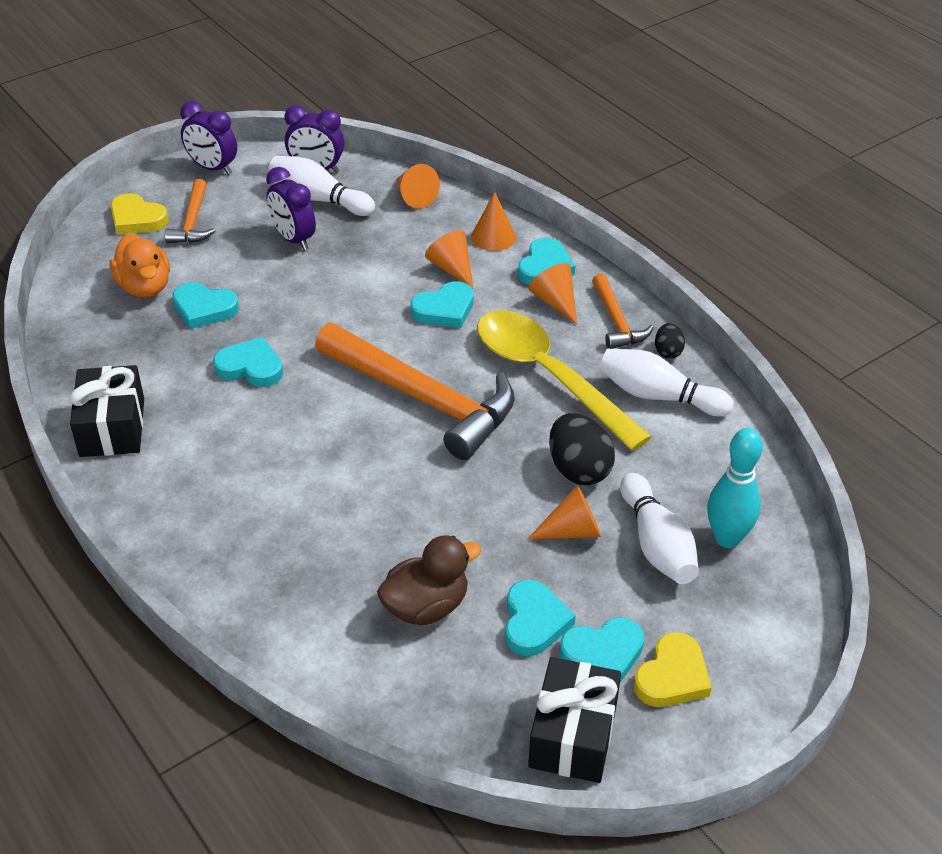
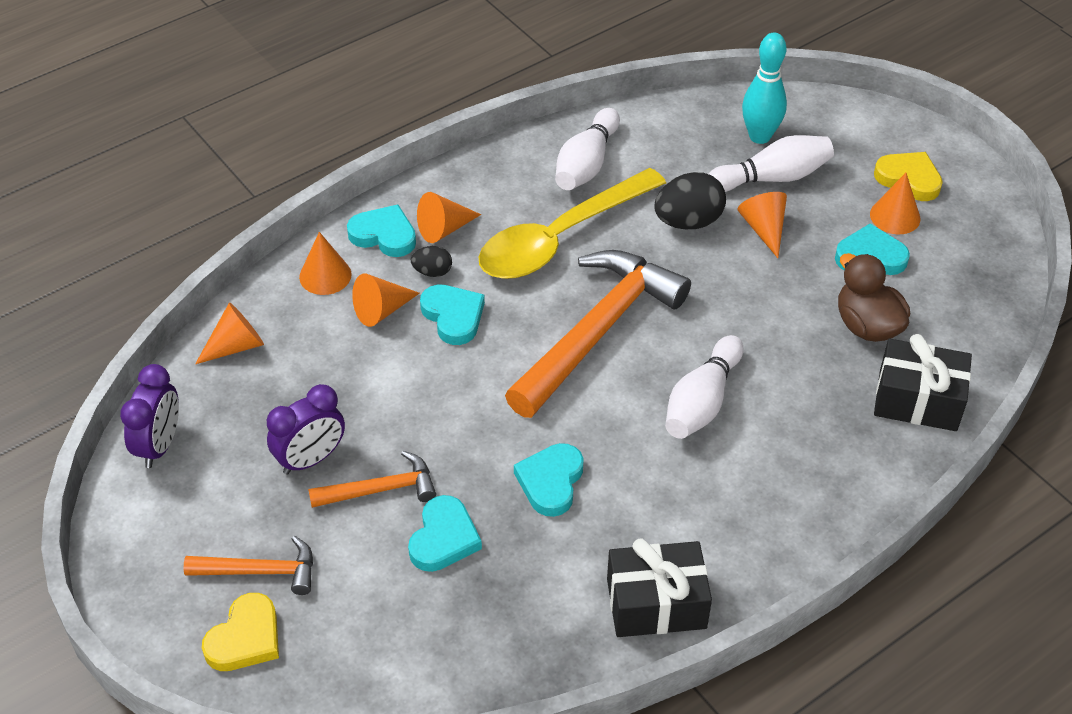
camera: 90 degrees left, 5 degrees up
(145, 287) = (397, 607): orange duck -> none
(213, 168) = (135, 562): purple clock -> none
(319, 199) = (227, 439): white bowling pin -> white bowling pin (702, 402)
(573, 735) = (977, 237): black gift -> black gift (917, 400)
(603, 653) = (895, 216): turquoise heart -> orange cone
(616, 321) = (477, 185): orange hammer -> orange hammer (381, 489)
(668, 352) = (523, 153): black egg -> black egg (432, 272)

